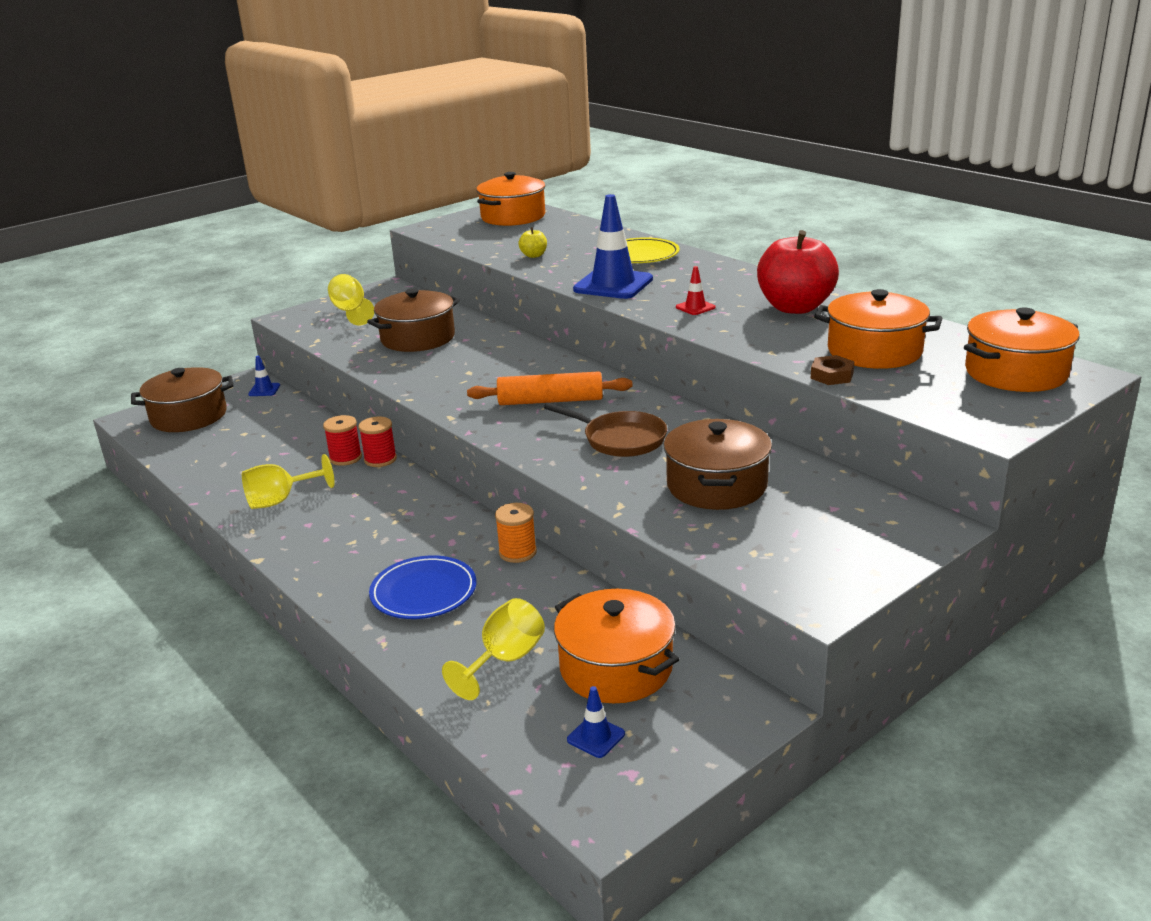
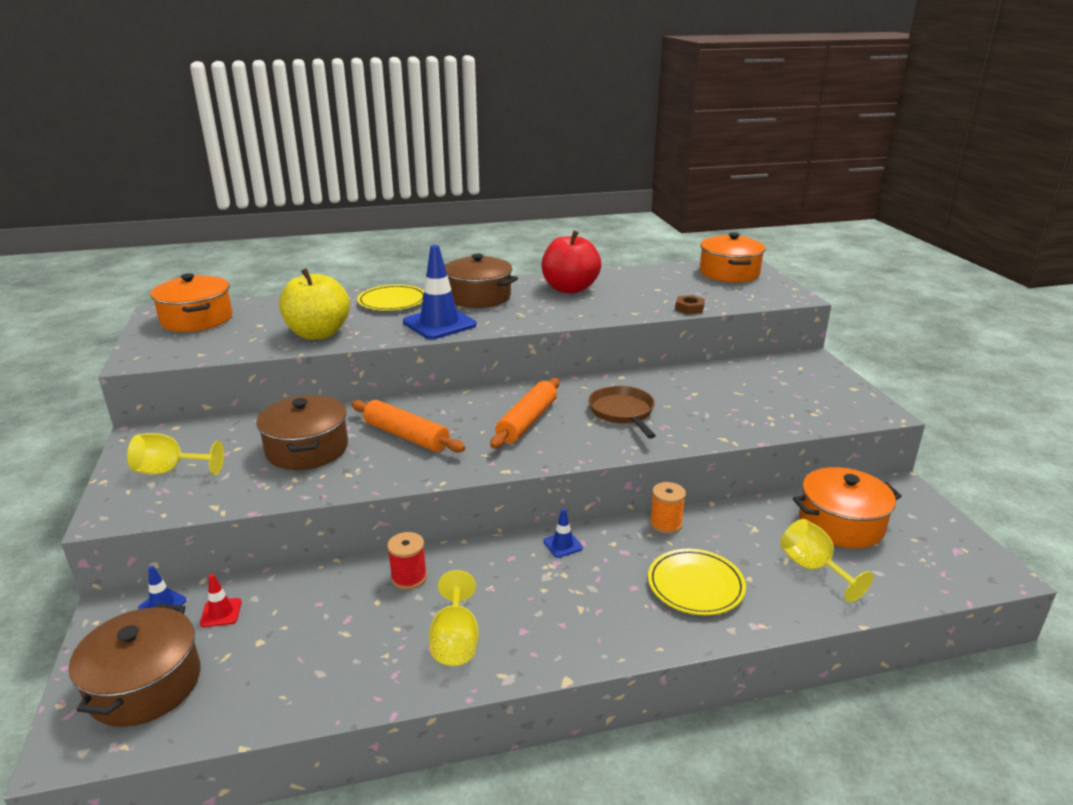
camera: 65 degrees left, 0 degrees up
(380, 459) = (436, 556): red spool -> none
(423, 592) = (695, 585): blue plate -> yellow plate
(472, 363) = (406, 436): none -> orange rolling pin
(534, 255) = (318, 334): yellow apple -> yellow apple, size x2.37
(596, 737) = (916, 553): blue traffic cone -> blue traffic cone (562, 545)
(620, 439) = (622, 413): brown pan -> brown pan turned 75 degrees counterclockwise
(695, 307) = (527, 312): red traffic cone -> red traffic cone (221, 613)
(717, 485) = (720, 400): brown pot -> brown pot (479, 297)
(874, 351) = (665, 290): orange pot -> none

